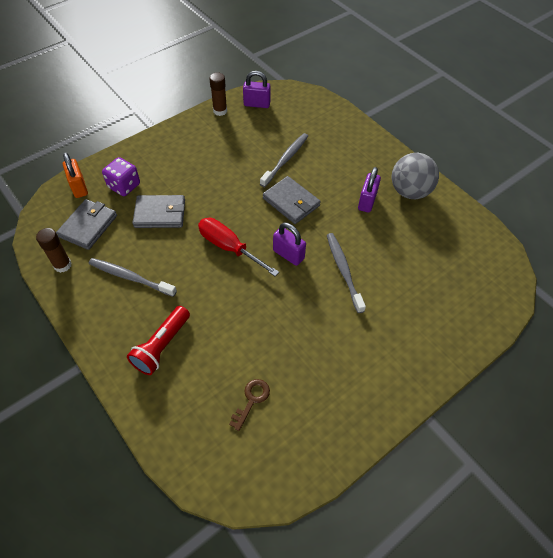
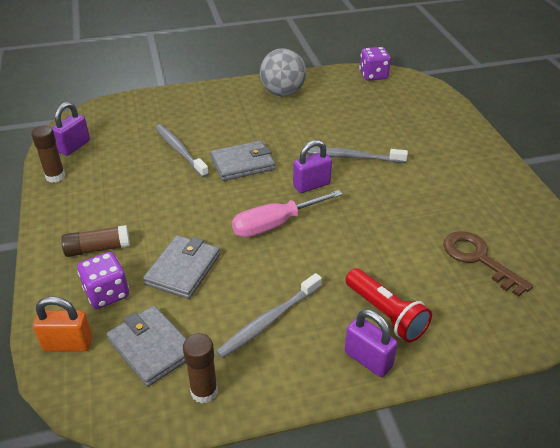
camera: 65 degrees left, 15 degrees down
(161, 164) = (98, 248): none -> brown glue stick
(229, 248) = (275, 224): red screwdriver -> pink screwdriver
(251, 400) = (478, 259): brown key -> brown key, size x1.57
(367, 201) = (277, 119): purple padlock -> purple padlock (368, 359)
(493, 249) = (373, 75): none -> purple dice

